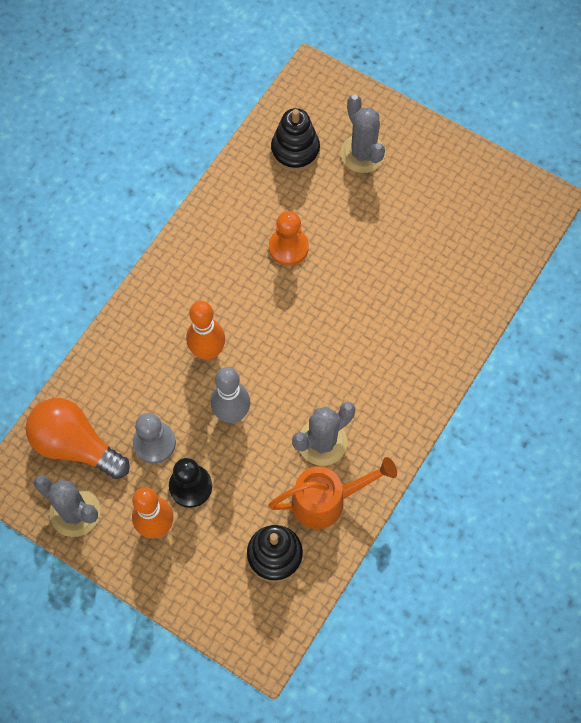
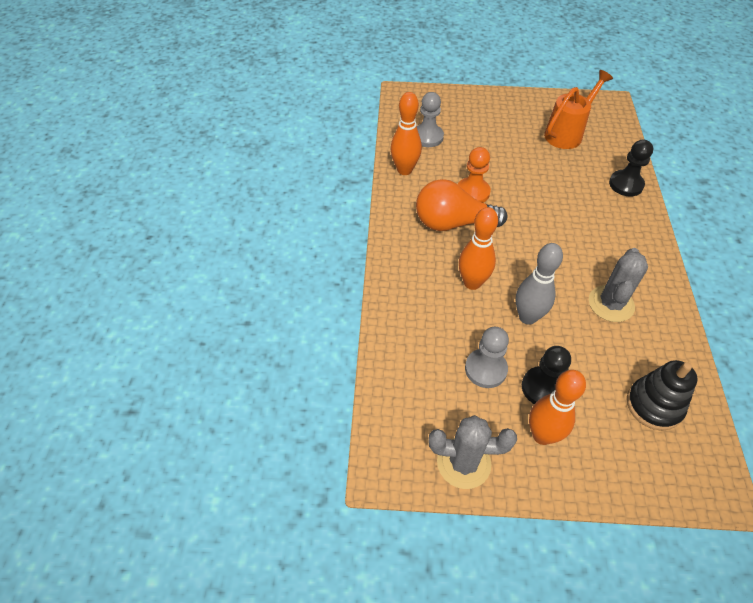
camera: 30 degrees left, 15 degrees down
(75, 445) = (421, 405): orange light bulb -> orange light bulb (452, 223)
(238, 184) = (404, 170): none -> orange bowling pin
(295, 150) = (427, 137): black stacking toy -> grey pawn
(326, 501) = (653, 343): orange watering can -> orange watering can (567, 133)
(363, 153) = (474, 122): grey cactus -> none
(462, 318) = (626, 184): none -> black pawn

